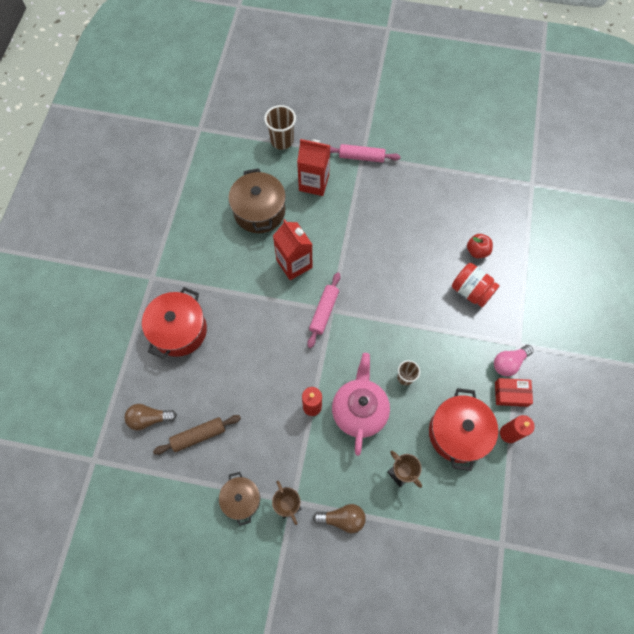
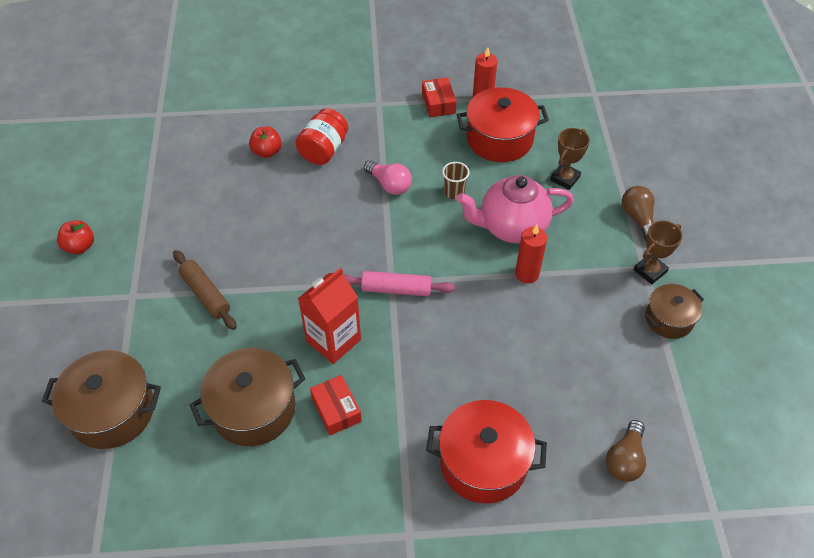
camera: 105 degrees left, 15 degrees down
(149, 418) = (625, 459): brown light bulb -> brown light bulb turned 45 degrees clockwise
(198, 435) = (618, 389): brown rolling pin -> brown rolling pin (206, 294)
(243, 255) = (336, 409): none -> red box
(282, 141) = (112, 411): brown cup -> brown pot
(314, 183) = (190, 347): red carton -> none
(361, 157) = (135, 297): pink rolling pin -> none
(411, 130) = (80, 246): none -> red apple
(509, 363) = (403, 109): pink light bulb -> pink light bulb (389, 184)

